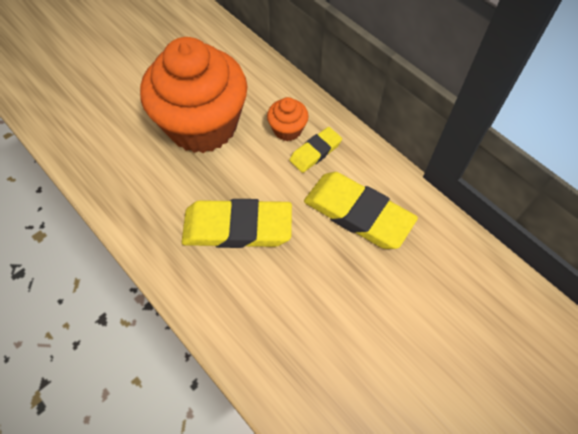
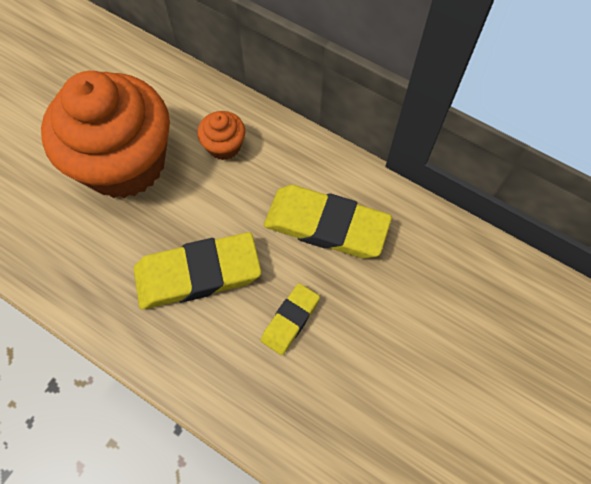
camera: 15 degrees left, 5 degrees up
(315, 152) = (262, 165): yellow eraser -> yellow eraser (290, 320)

